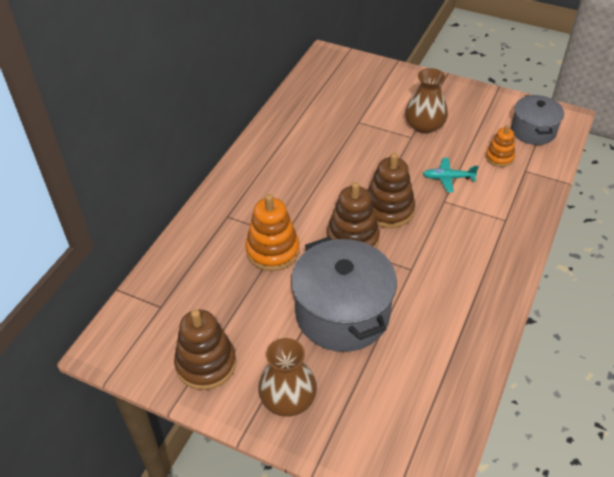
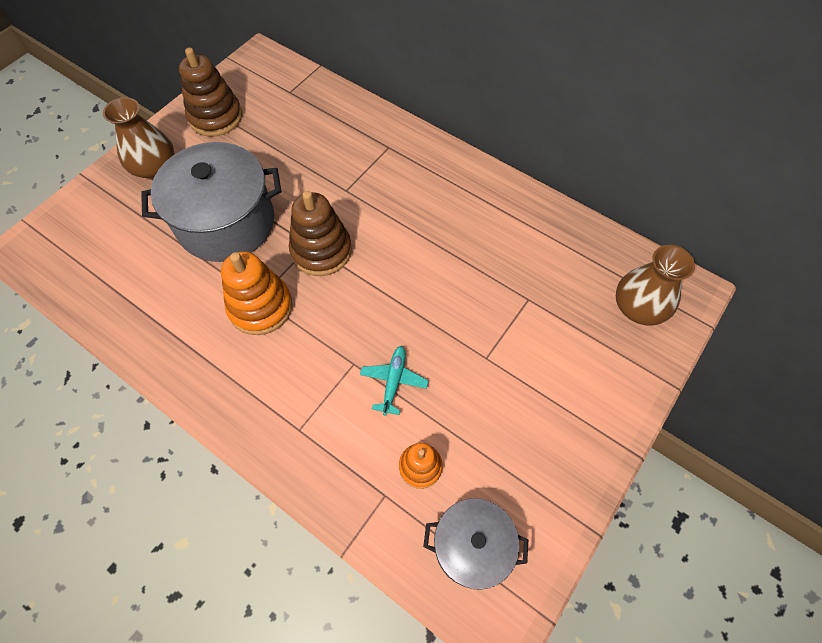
camera: 100 degrees right, 15 degrees up
(272, 251) = (328, 178): orange stacking toy -> orange stacking toy (260, 307)
(388, 210) = (355, 296): brown stacking toy -> none
(424, 126) = (508, 382): brown vase -> brown vase (638, 307)

